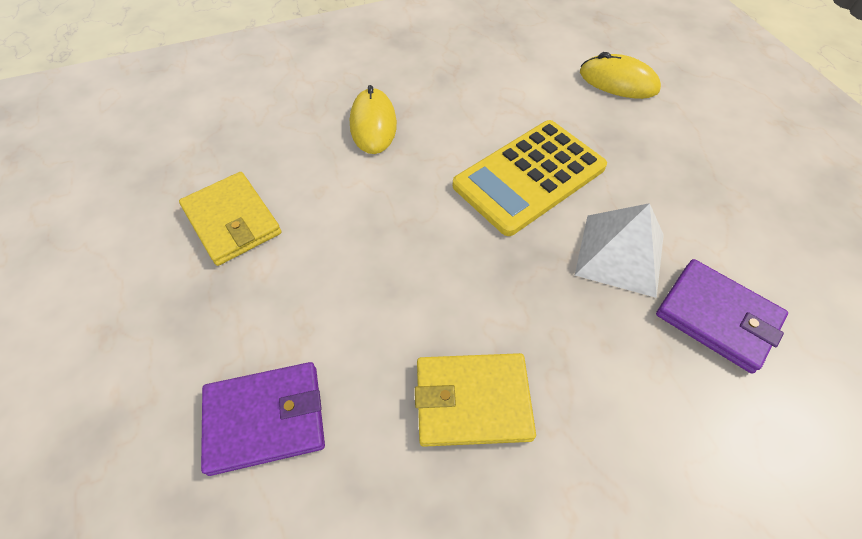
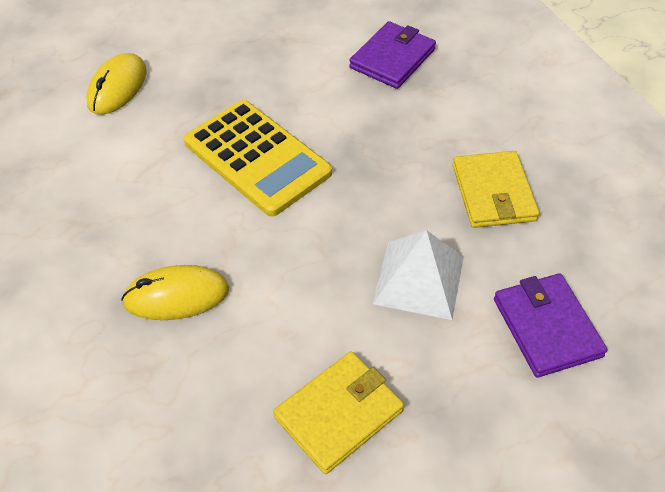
camera: 95 degrees left, 5 degrees down
(620, 254) = (342, 103): white pyramid -> white pyramid (419, 279)

